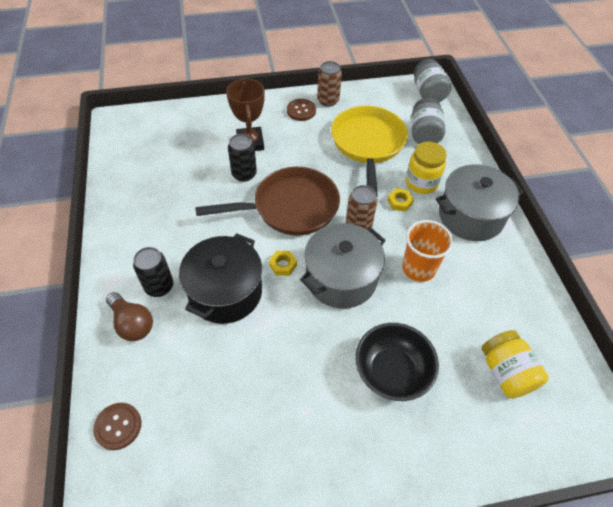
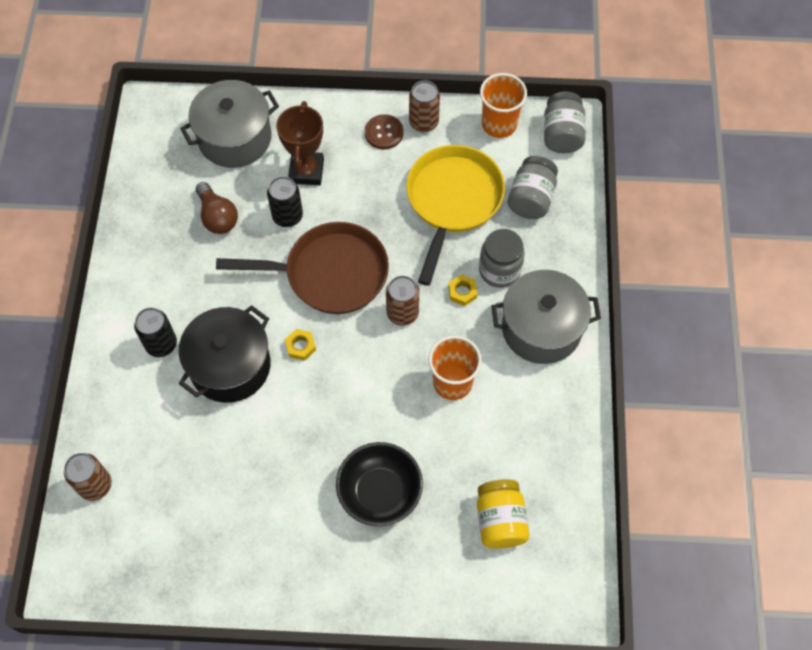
camera: 15 degrees right, 10 degrees up
(118, 426) = (95, 485): brown button -> brown can
(132, 323) = (126, 381): brown light bulb -> brown light bulb (217, 217)
(341, 278) = (360, 376): grey pot -> grey pot (235, 138)
(382, 94) = (499, 124): none -> orange cup
(421, 183) = (499, 270): yellow jar -> grey jar

